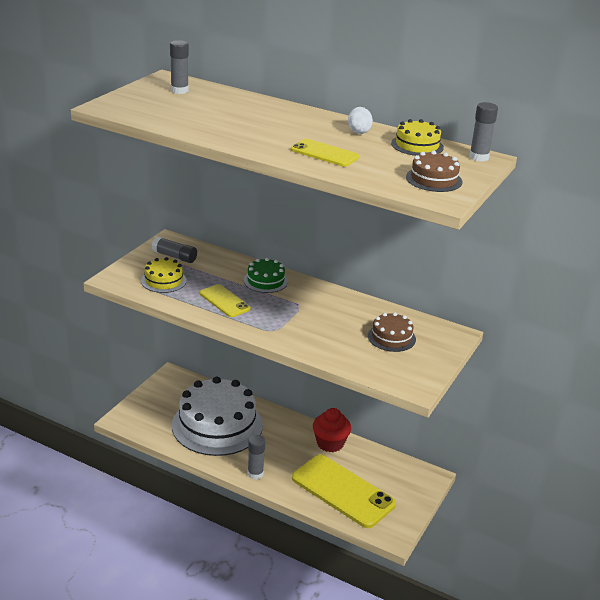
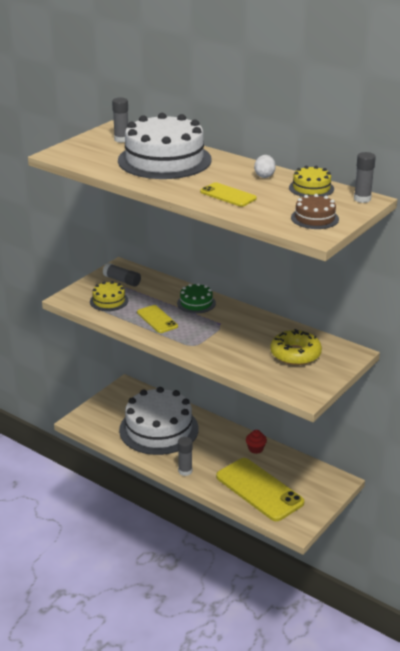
camera: 10 degrees right, 0 degrees up
(237, 114) = (164, 160): none -> white cake
(330, 443) = (255, 449): red cupcake -> red cupcake, size x0.61
(391, 337) = (295, 354): brown cake -> yellow donut

